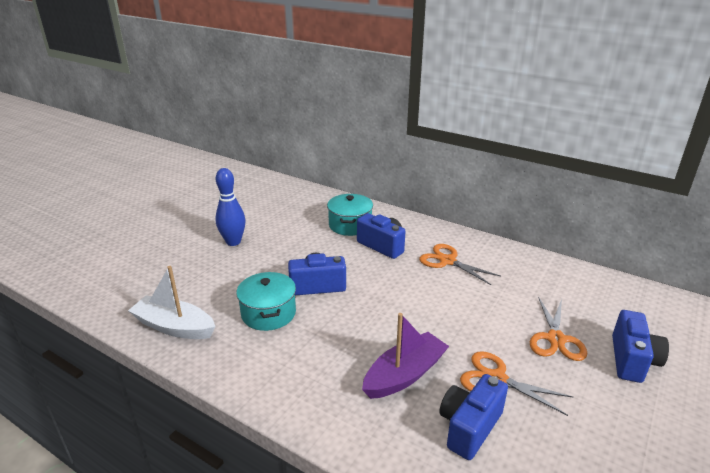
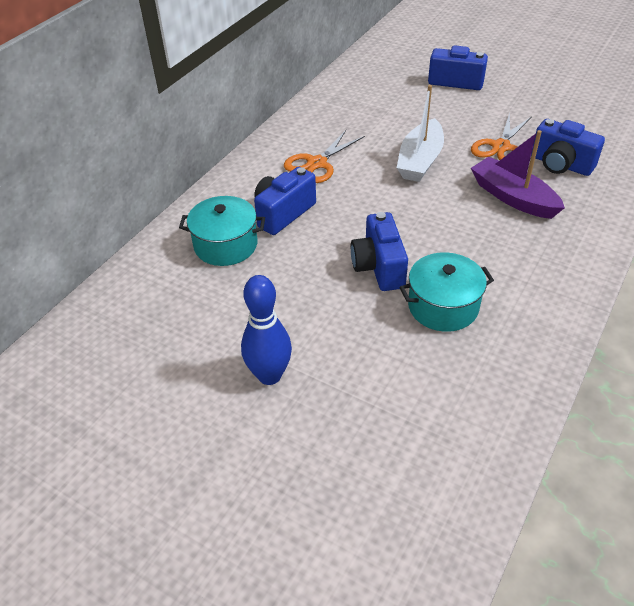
camera: 90 degrees left, 15 degrees up
(174, 327) = (492, 399): white boat -> white boat (420, 160)
(555, 339) = (439, 112): orange scissors -> none

